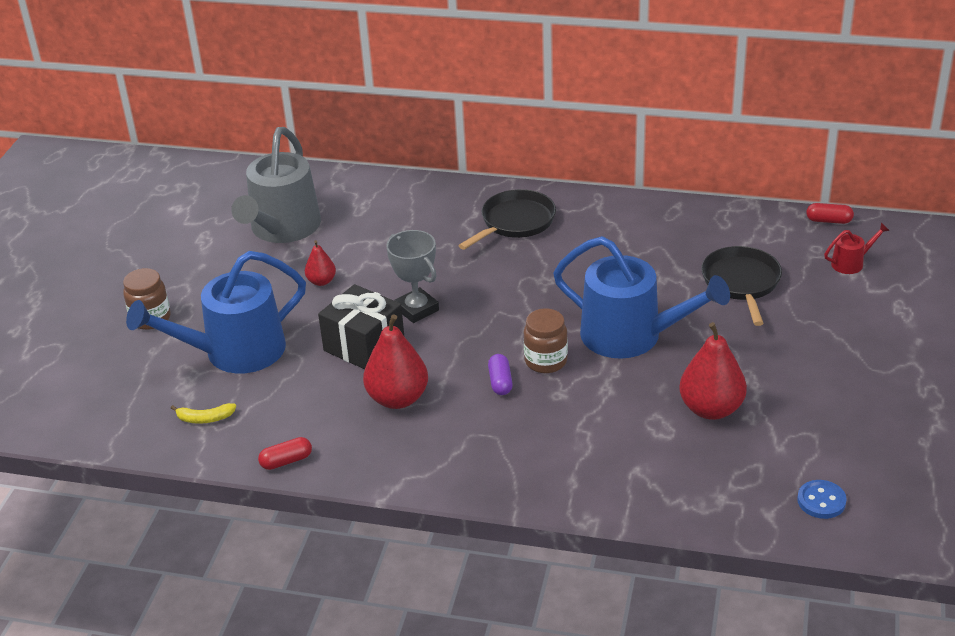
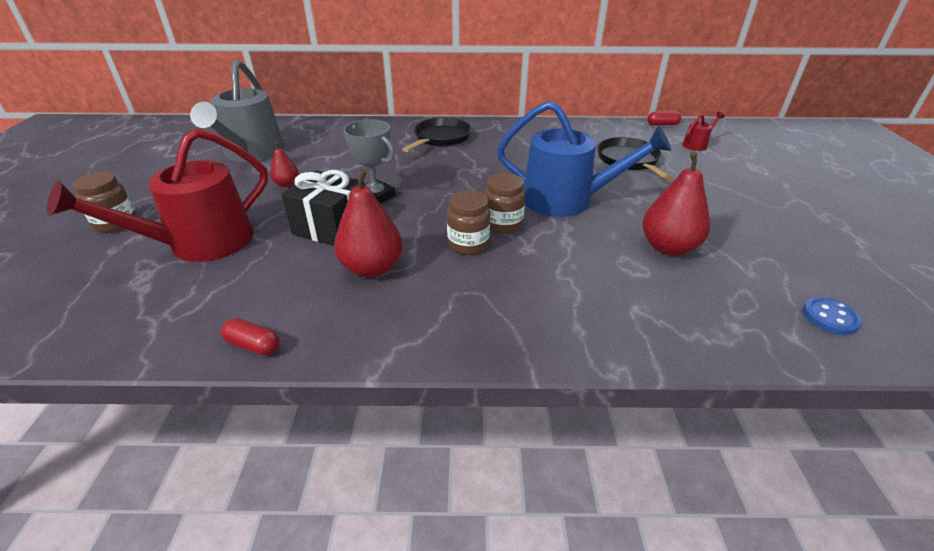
camera: 15 degrees left, 0 degrees up
(205, 418) = (159, 309): yellow banana -> none
(235, 352) = (201, 243): blue watering can -> red watering can
(286, 461) = (253, 345): red capsule -> red capsule turned 60 degrees clockwise
(500, 382) = (468, 244): purple capsule -> brown jar

